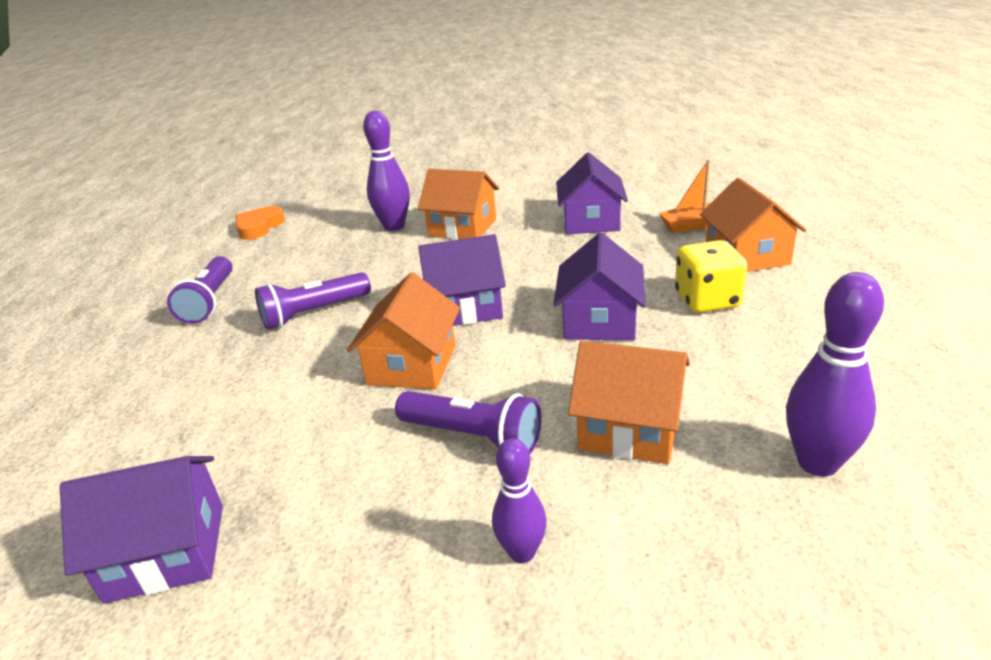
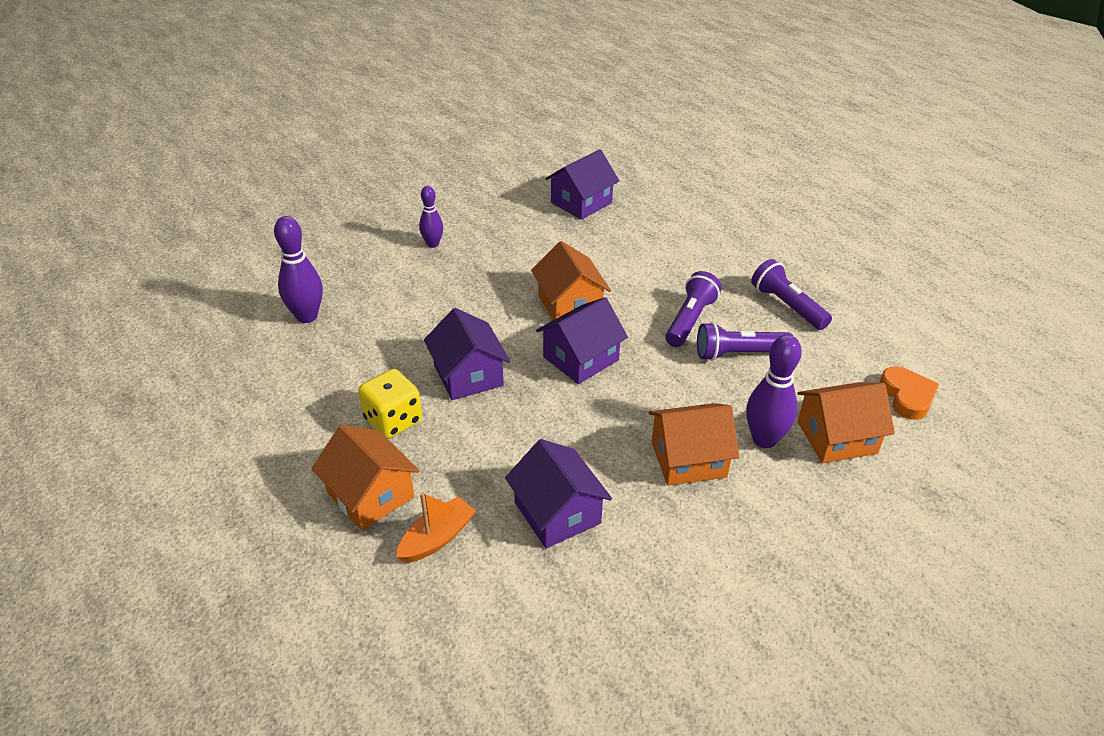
camera: 145 degrees right, 10 degrees up
(472, 436) = (493, 278): purple flashlight -> purple flashlight (739, 354)
(629, 428) = (410, 306): orange house -> orange house (837, 437)

